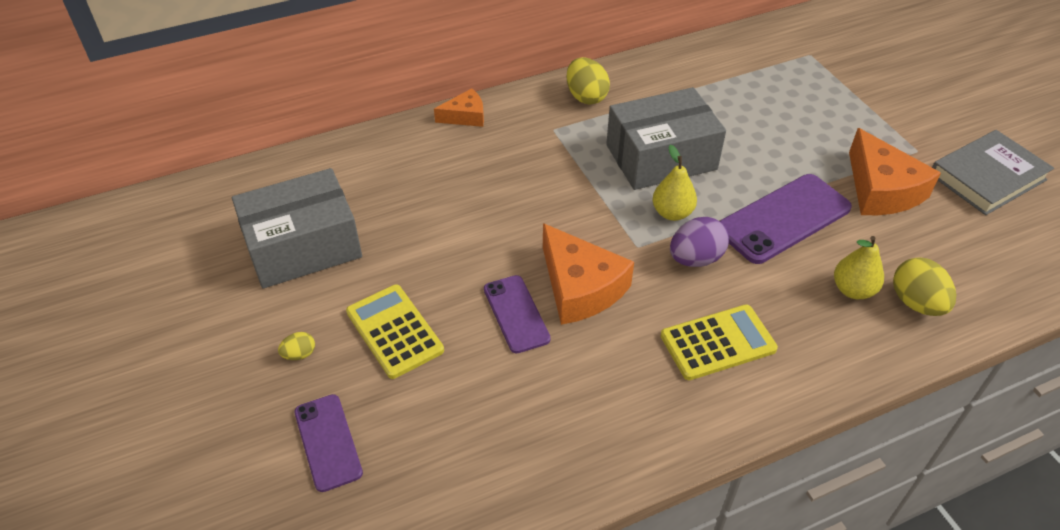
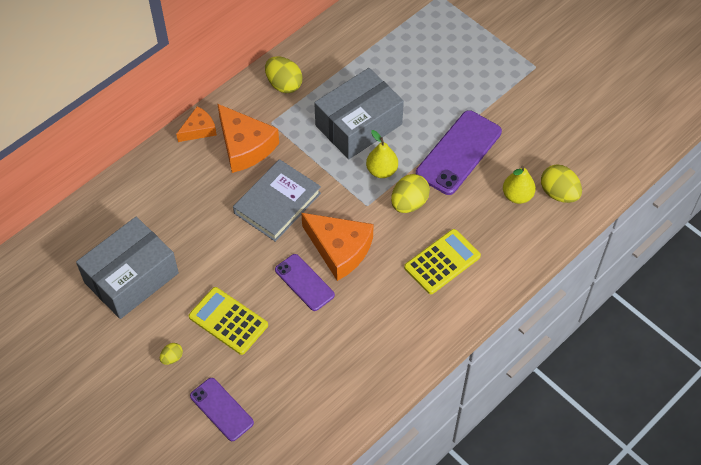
camera: 20 degrees left, 10 degrees up
(695, 259) = (409, 203): purple egg -> yellow egg
(881, 189) = (518, 108): orange cheese -> orange cheese (245, 146)
(987, 177) = (586, 76): grey book -> grey book (277, 203)

